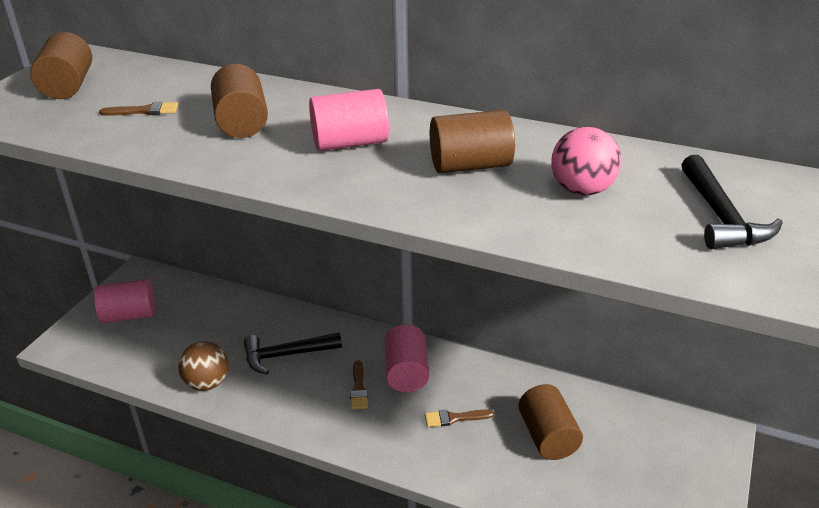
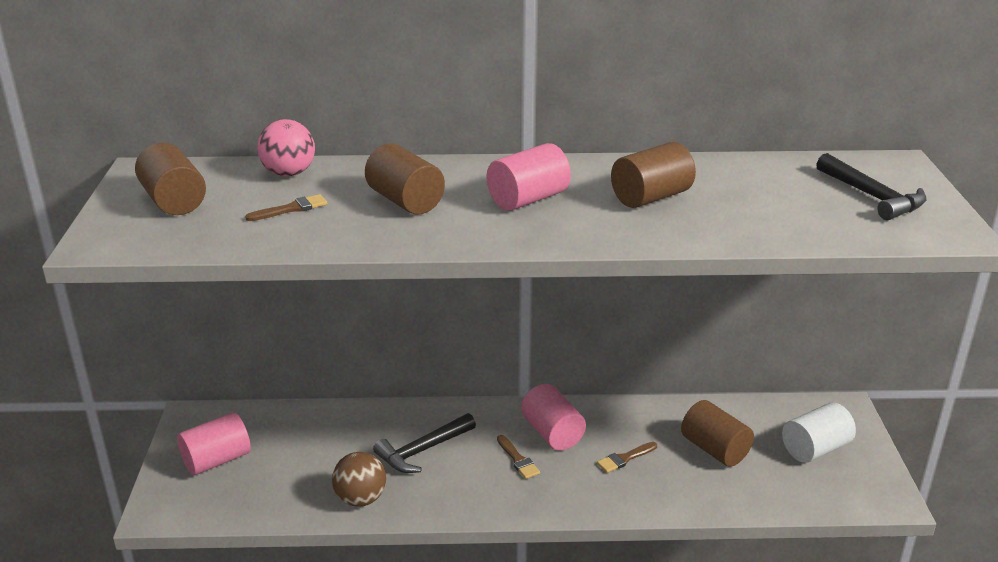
camera: 25 degrees left, 5 degrees down
(582, 190) = (757, 198): pink ball -> pink ball (289, 173)
(654, 469) = (815, 449): none -> white cylinder

